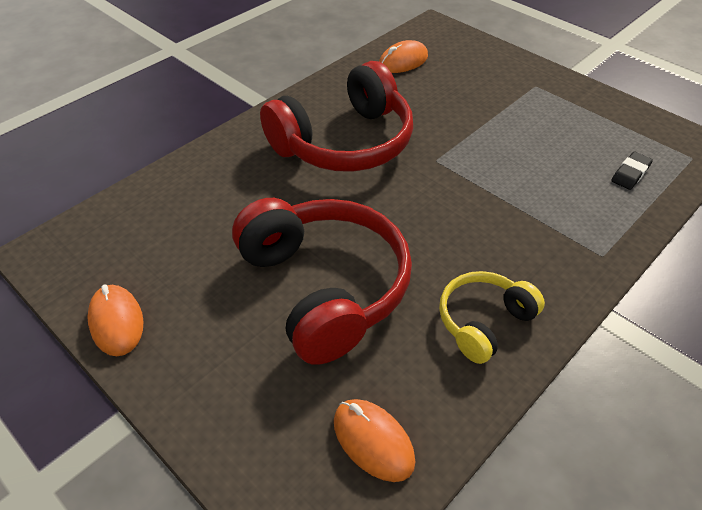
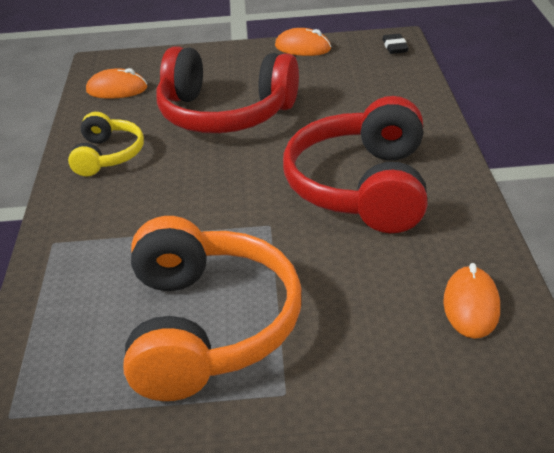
camera: 135 degrees right, 10 degrees down
(542, 131) = (208, 326): none -> orange headphones
(630, 173) = (73, 339): black eraser -> black eraser (395, 47)

